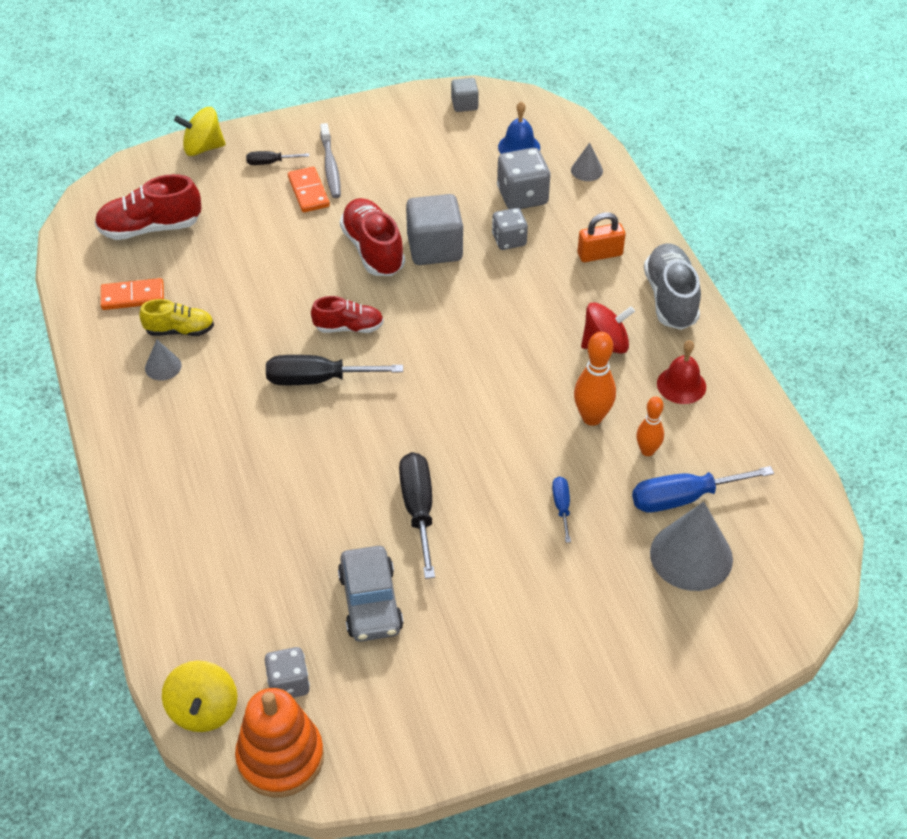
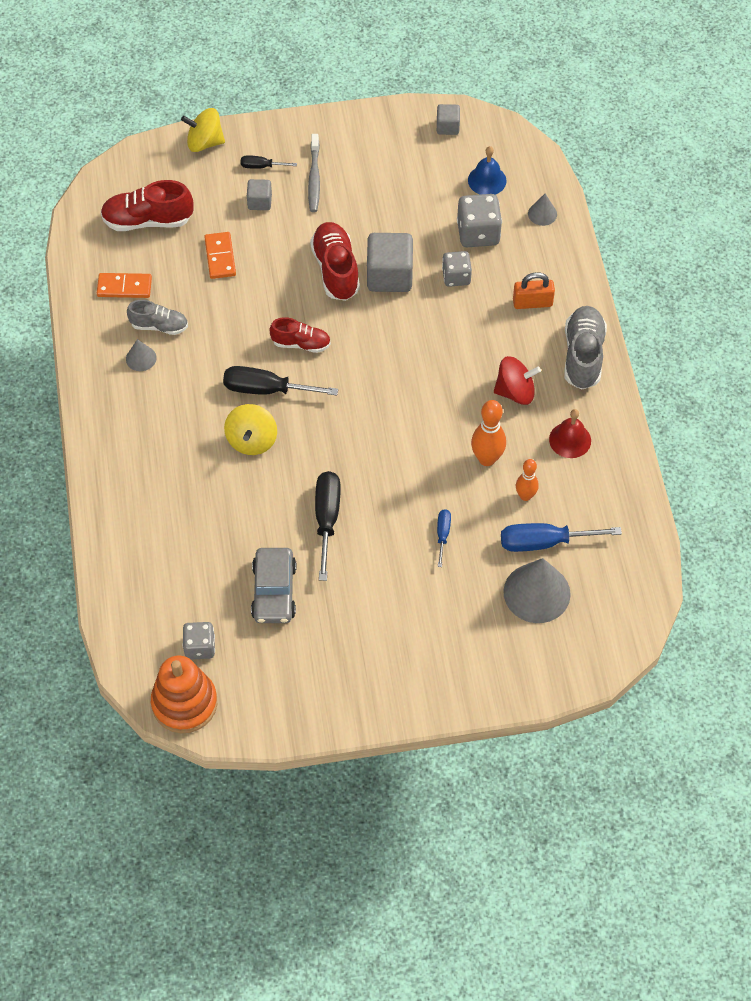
camera: 10 degrees right, 10 degrees up
(180, 330) = (159, 326): yellow shoe -> grey shoe
(203, 710) = (133, 657): yellow spinning top -> yellow spinning top (252, 440)
(274, 196) = (259, 202): none -> grey cube
(308, 192) = (290, 202): orange domino -> orange domino (220, 257)

